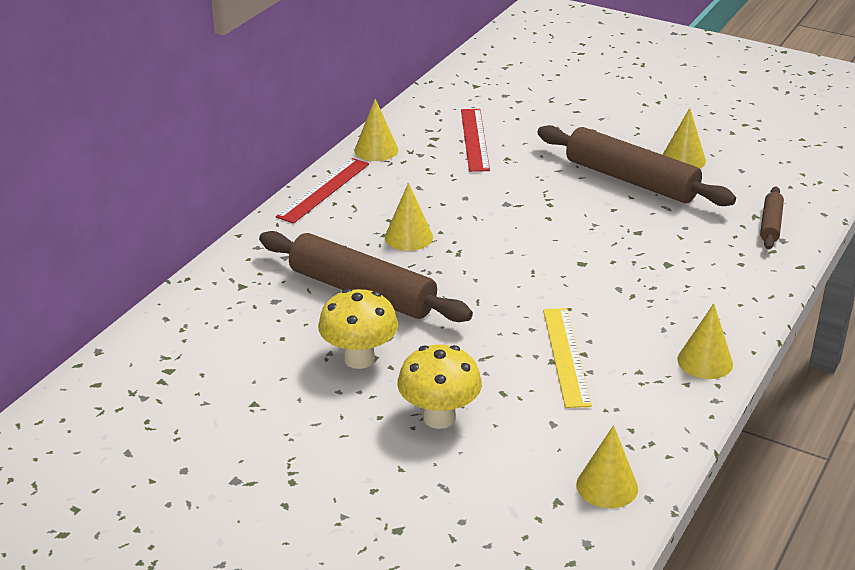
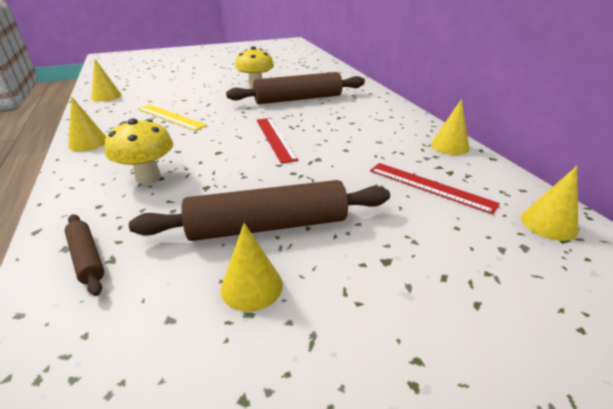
camera: 130 degrees right, 0 degrees up
(324, 190) = (409, 118): red ruler -> red ruler (275, 138)
(408, 237) = (326, 121): yellow cone -> yellow cone (549, 224)
(439, 417) = (198, 87): yellow mushroom -> yellow mushroom (148, 177)

